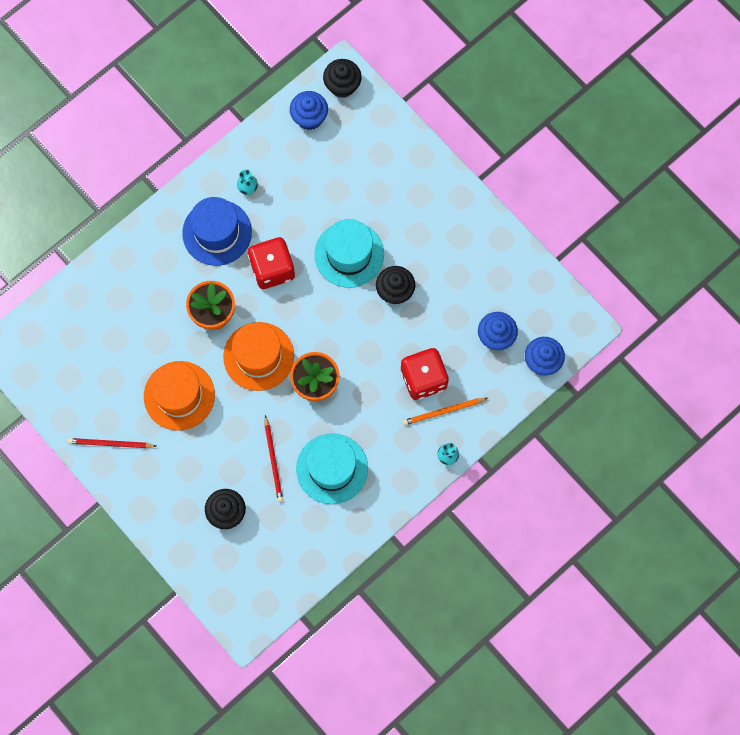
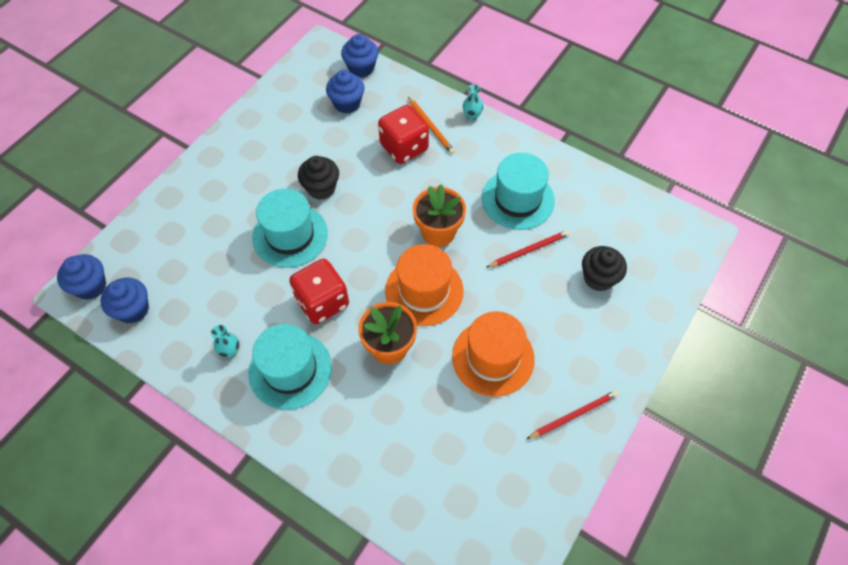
camera: 105 degrees left, 15 degrees down
(110, 444) = (573, 415): red pencil -> red pencil turned 105 degrees counterclockwise
(217, 232) = (290, 370): blue hat -> turquoise hat
(342, 85) = (91, 286): black cupcake -> blue cupcake

